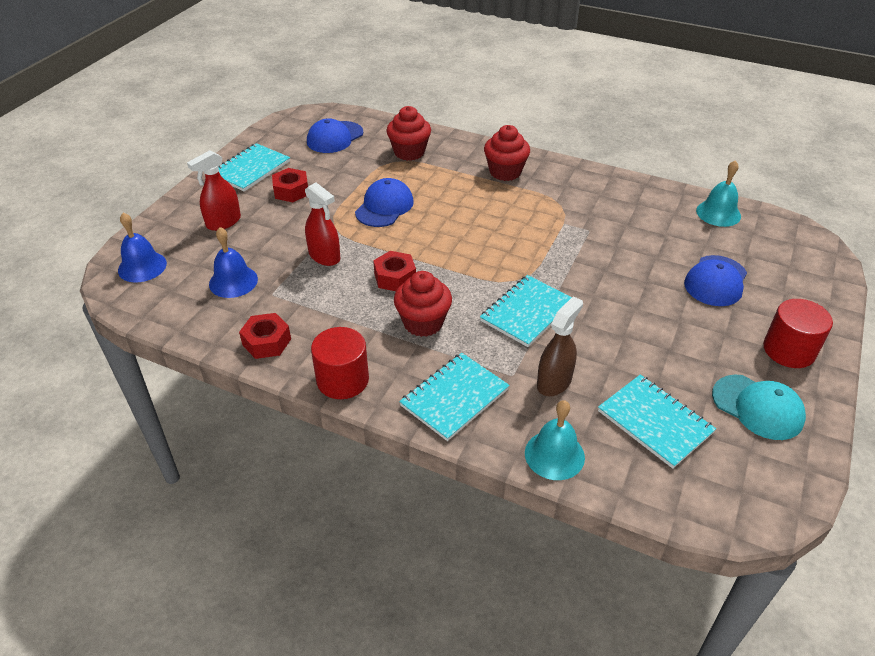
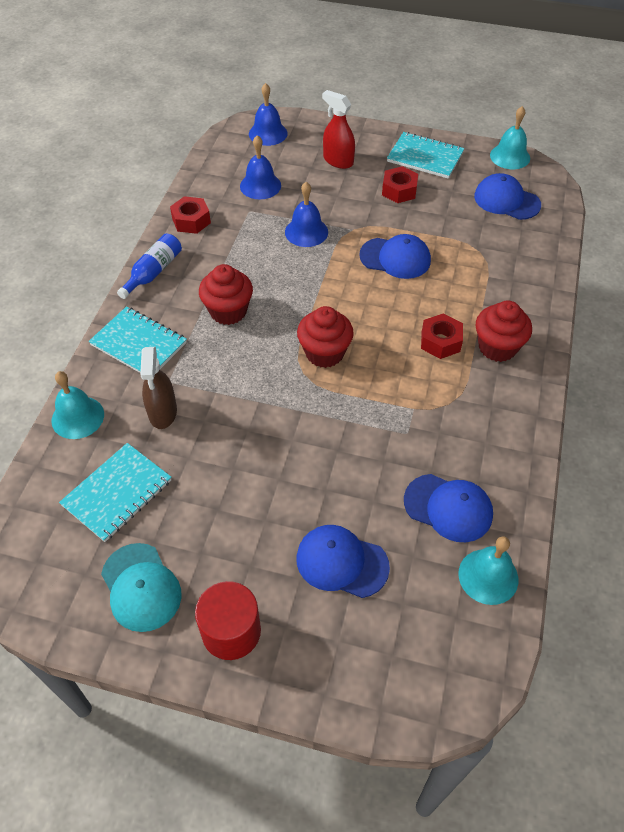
camera: 80 degrees right, 10 degrees up
(277, 125) = (510, 156): none -> turquoise bell
(324, 256) = (306, 232): red spray bottle -> blue bell
(342, 380) = (153, 272): red cylinder -> blue bottle
(395, 277) = (287, 283): red nut -> red nut (440, 341)
(409, 152) = (503, 261): red cupcake -> red cupcake (324, 353)
(527, 312) = (255, 385): turquoise notebook -> none
(554, 382) = (163, 412): brown spray bottle -> brown spray bottle turned 60 degrees clockwise
(661, 221) = (448, 508): none -> blue cap
(757, 407) = (141, 587): turquoise cap -> turquoise cap turned 60 degrees counterclockwise

